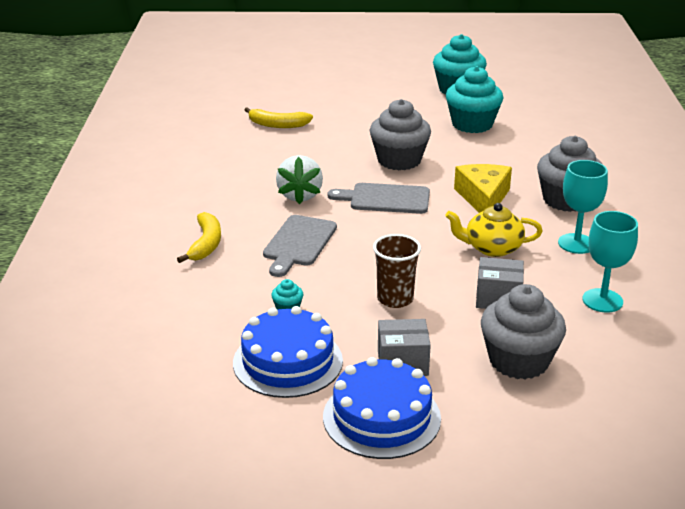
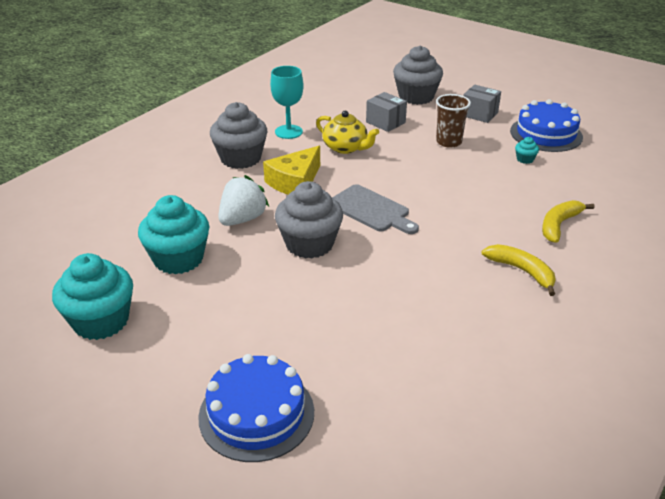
camera: 145 degrees left, 5 degrees up
(277, 125) = (378, 355): yellow banana -> yellow banana (521, 271)
(299, 243) = (480, 199): grey cutting board -> none
(300, 195) = (441, 241): white strawberry -> white strawberry (242, 219)
(381, 417) = (513, 100): blue cake -> blue cake (256, 414)
(602, 300) = (329, 103): turquoise goblet -> none

